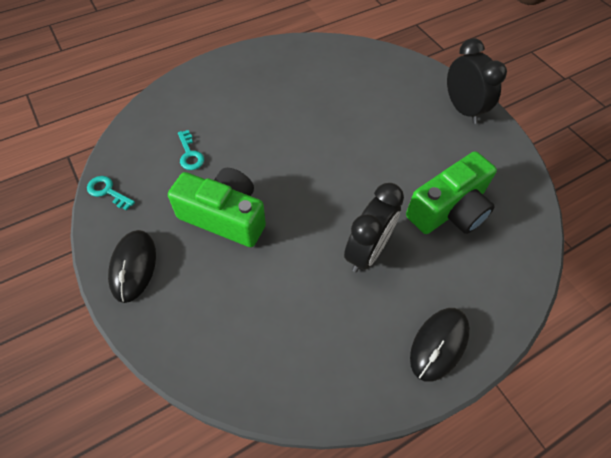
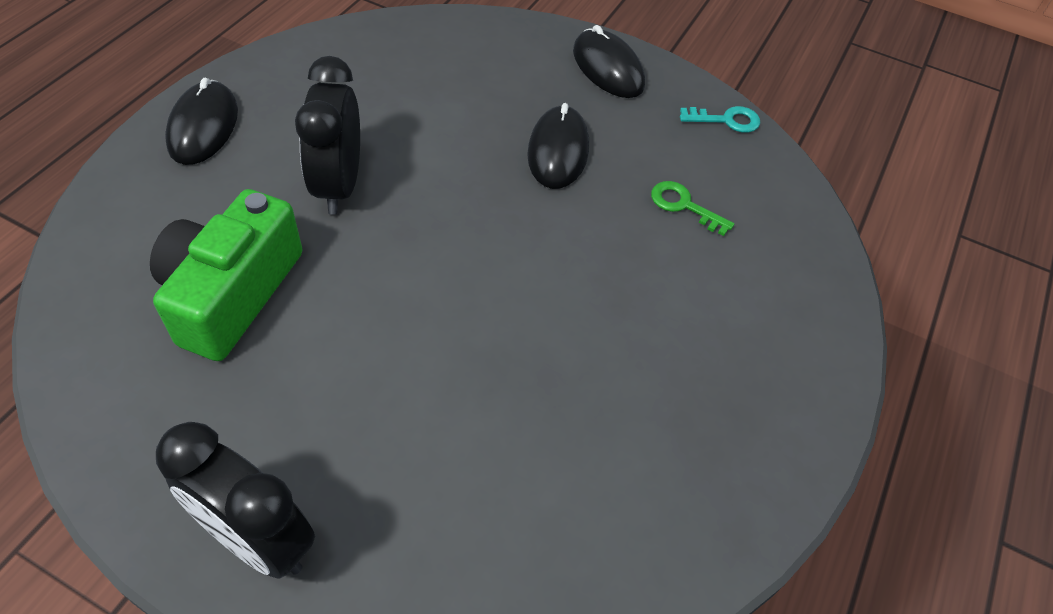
camera: 145 degrees right, 5 degrees down
(190, 154) = (684, 206): turquoise key -> green key
(224, 217) = (558, 151): green camera -> black mouse

